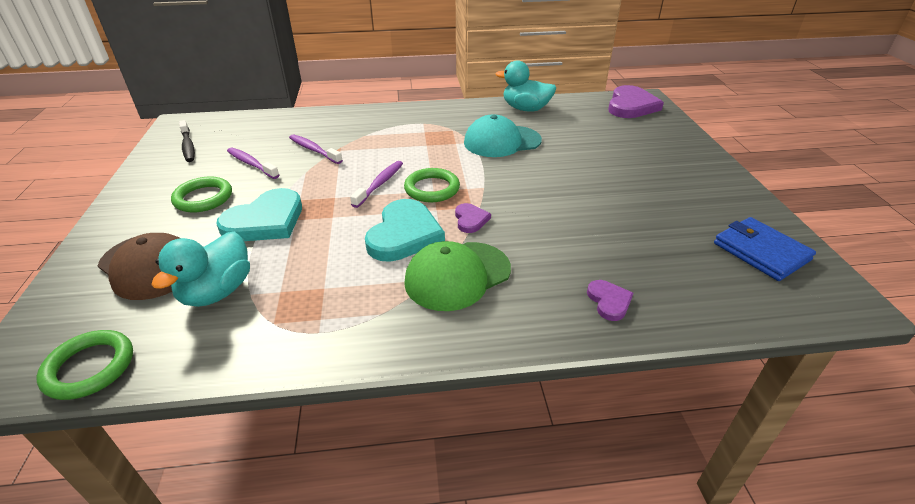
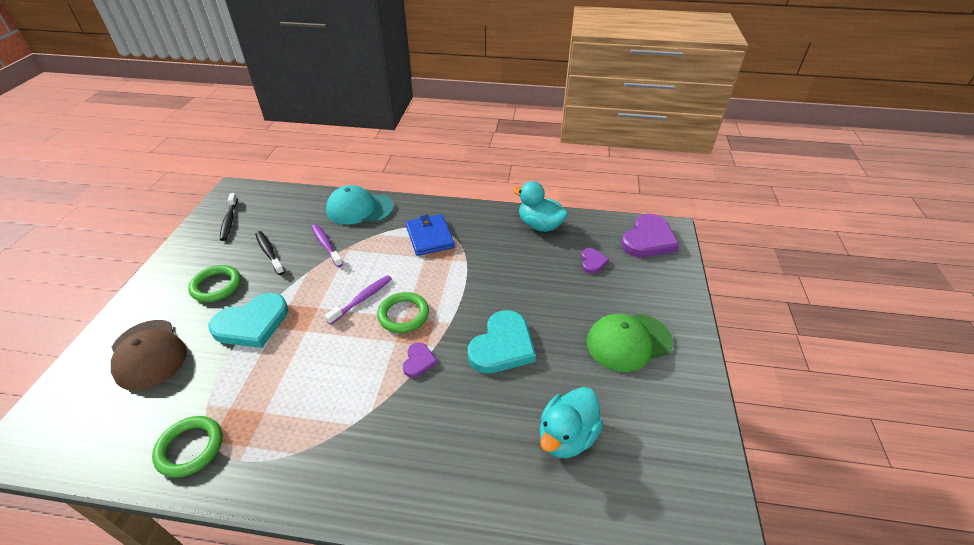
camera: 15 degrees right, 5 degrees up
(89, 367) = (69, 451): green ring -> green ring (190, 448)
(217, 292) = (184, 395): turquoise duck -> turquoise duck (566, 436)
(251, 164) = (269, 252): purple toothbrush -> black toothbrush
(404, 234) = (354, 366): turquoise heart -> turquoise heart (502, 346)
(457, 275) = (375, 426): green cap -> green cap (628, 342)
(502, 141) = (495, 266): turquoise cap -> turquoise cap (359, 209)
(609, 301) = (491, 492): purple heart -> purple heart (592, 262)
(761, 251) = (672, 469): blue wallet -> blue wallet (430, 237)

